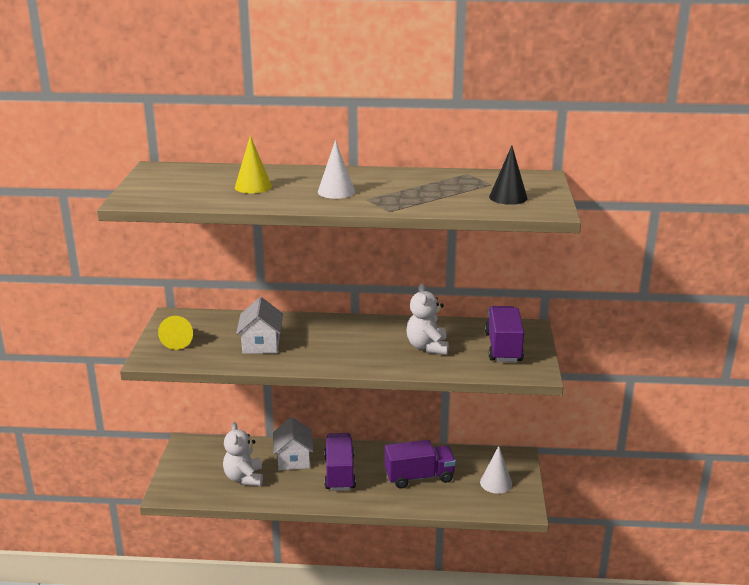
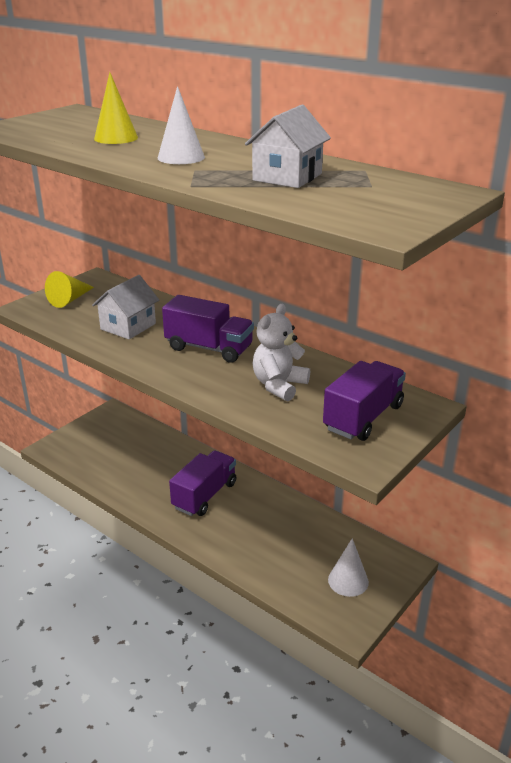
camera: 35 degrees right, 5 degrees up
(244, 478) = (121, 462): white teddy bear -> none
(293, 459) = (180, 463): white house -> white house (287, 177)
(419, 477) = (275, 535): purple truck -> purple truck (209, 348)
(508, 197) = (361, 203): black cone -> none

